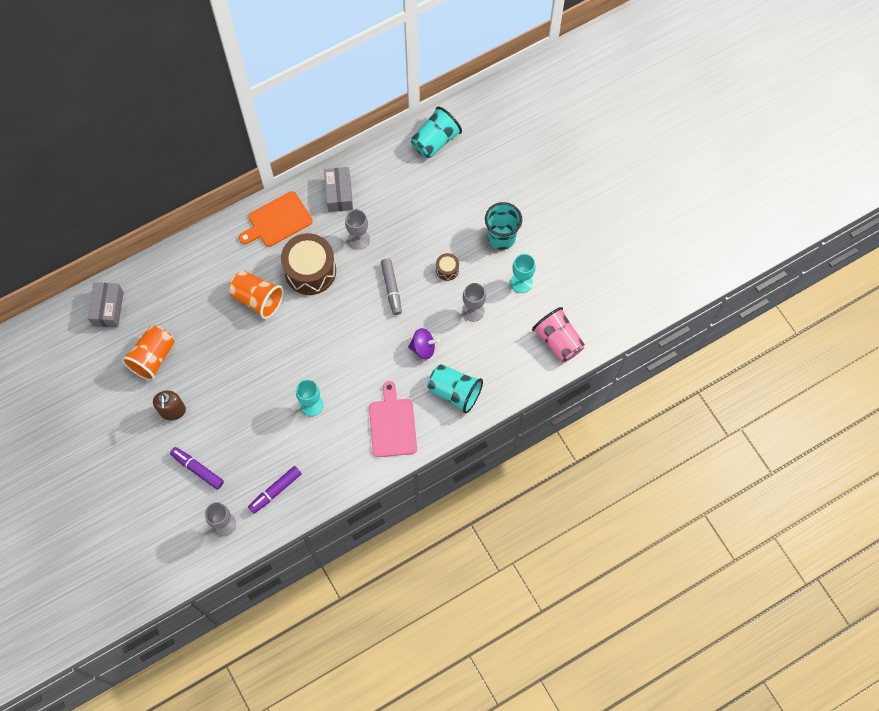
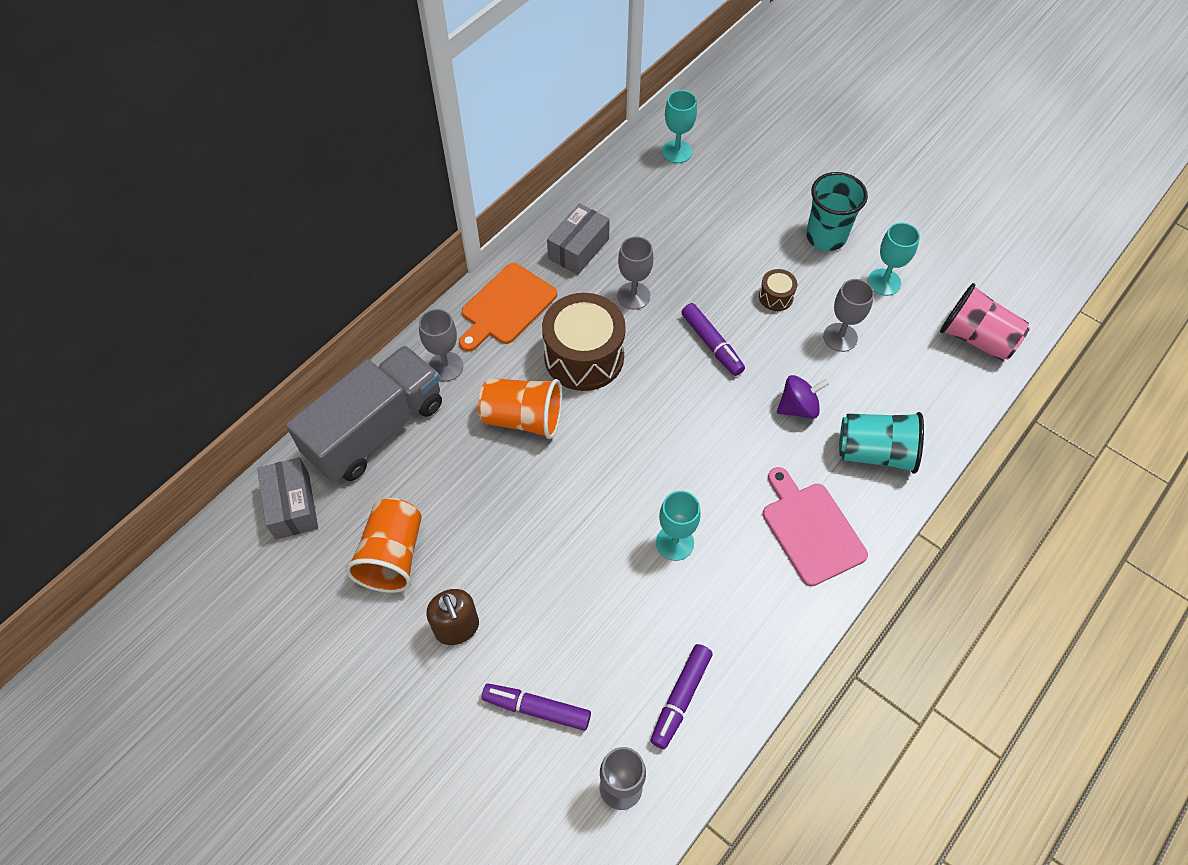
camera: 20 degrees left, 10 degrees down
(170, 277) = (376, 429): none -> grey truck
(225, 249) = (446, 366): none -> grey goblet
(339, 194) = (578, 249): grey box -> grey box turned 60 degrees clockwise
(391, 288) = (712, 344): grey marker -> purple marker
(435, 141) = (677, 152): turquoise cup -> turquoise goblet

